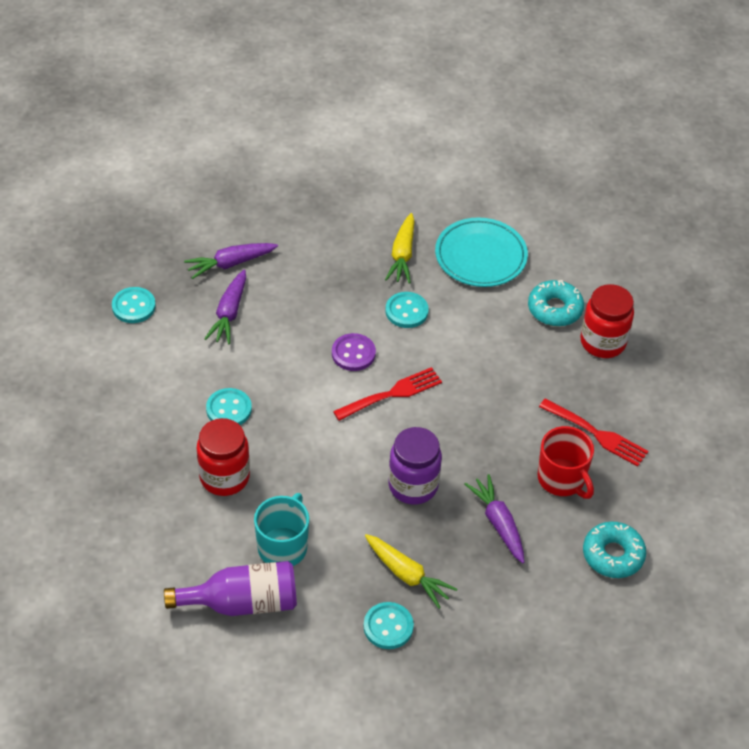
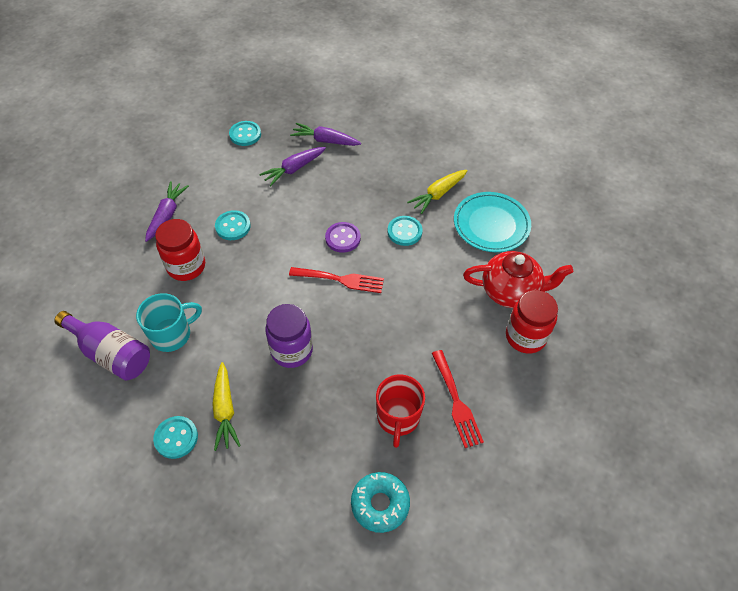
camera: 40 degrees right, 5 degrees up
(498, 523) = (321, 418): purple carrot -> purple carrot (167, 215)
(555, 309) = (511, 291): turquoise donut -> red teapot

